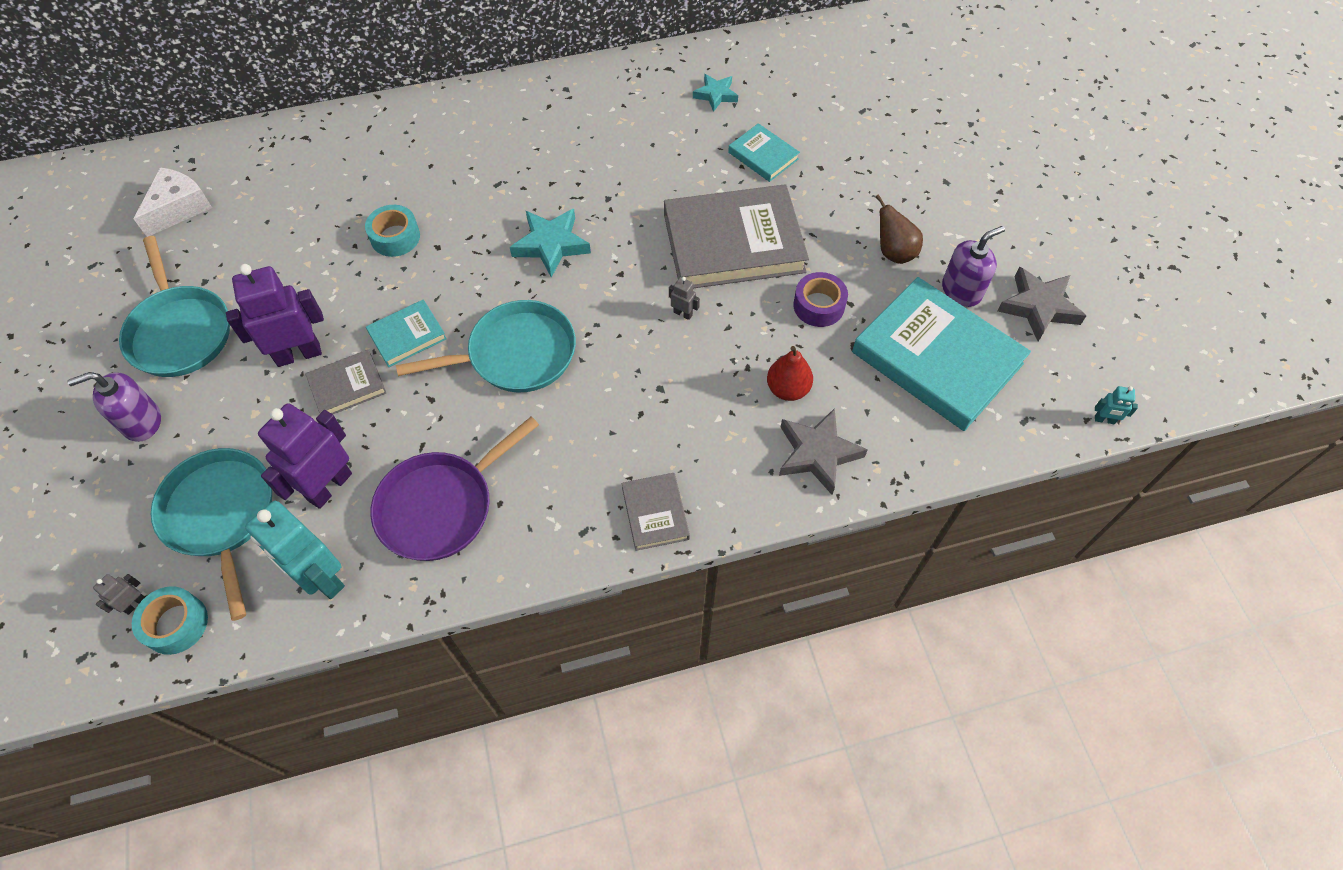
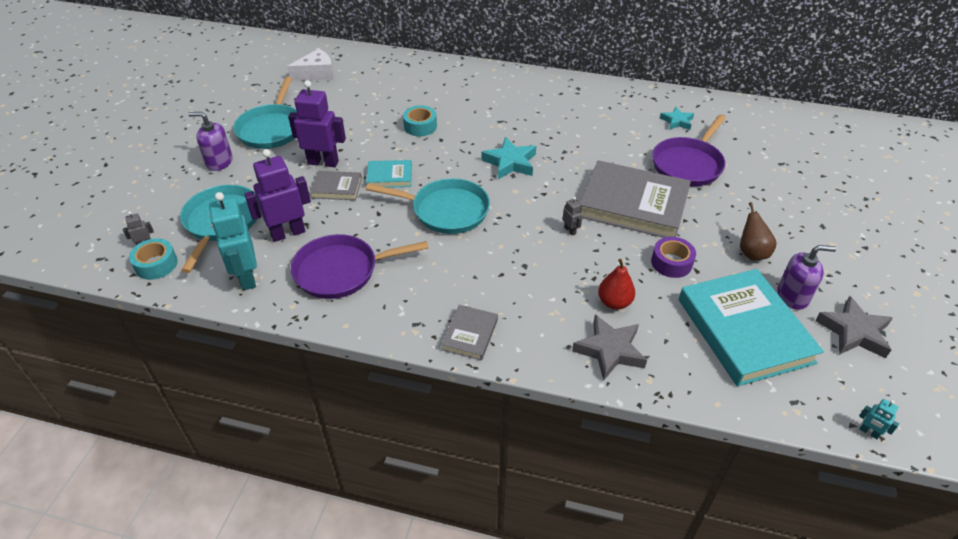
camera: 30 degrees right, 15 degrees down
(763, 156) = (688, 164): turquoise book -> purple pan

